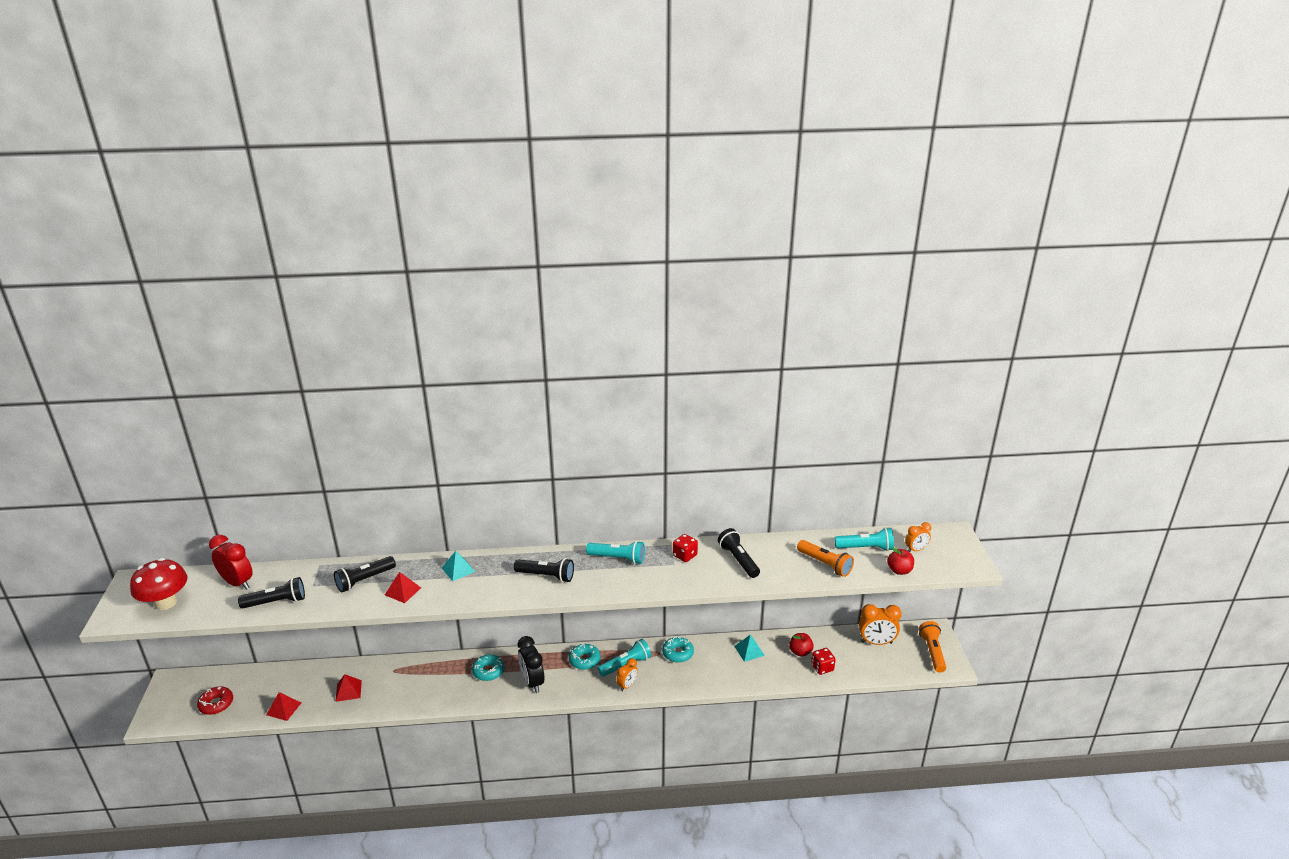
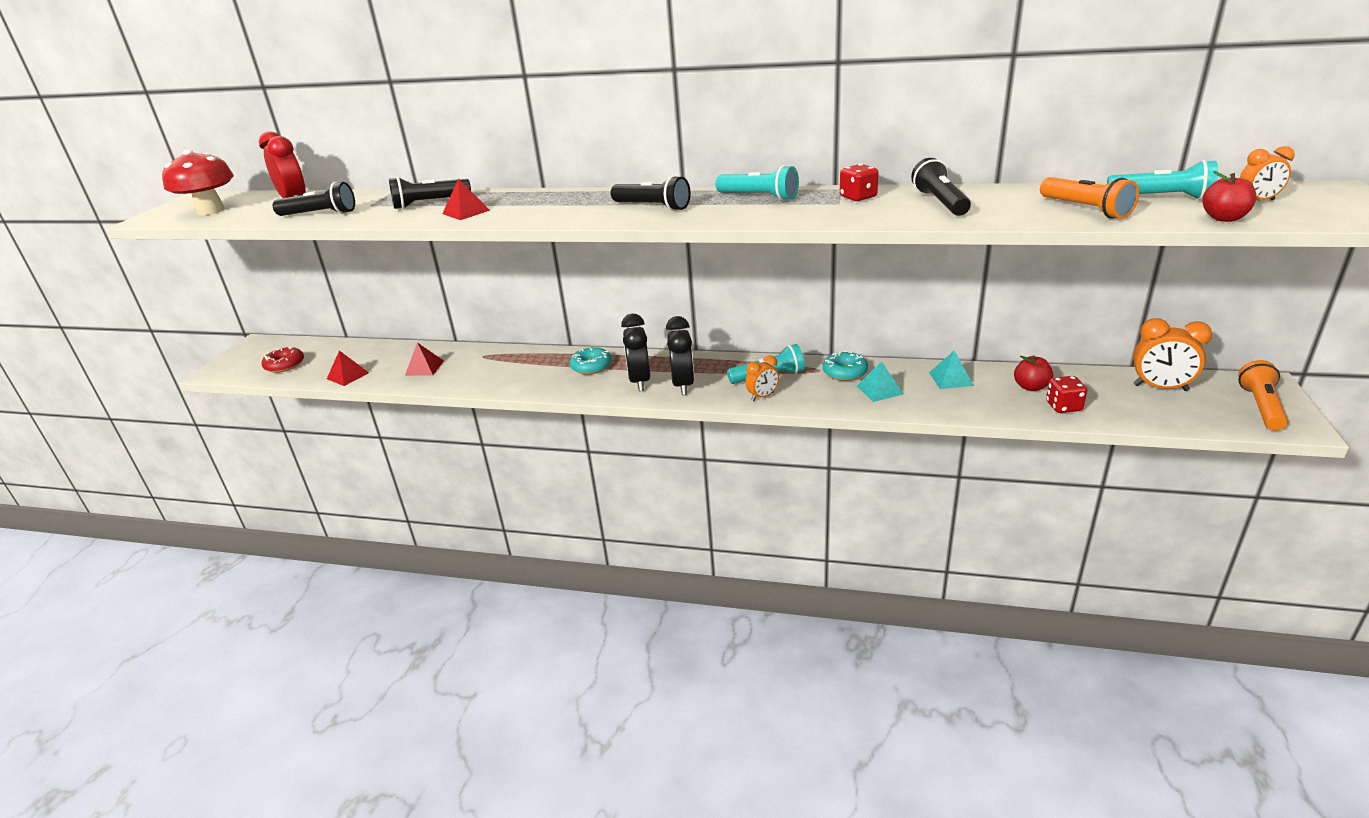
camera: 20 degrees right, 0 degrees up
(458, 569) = (545, 199): turquoise pyramid -> turquoise pyramid (879, 390)
(566, 682) = (683, 385): none -> black clock
(584, 660) = (715, 368): turquoise donut -> none

